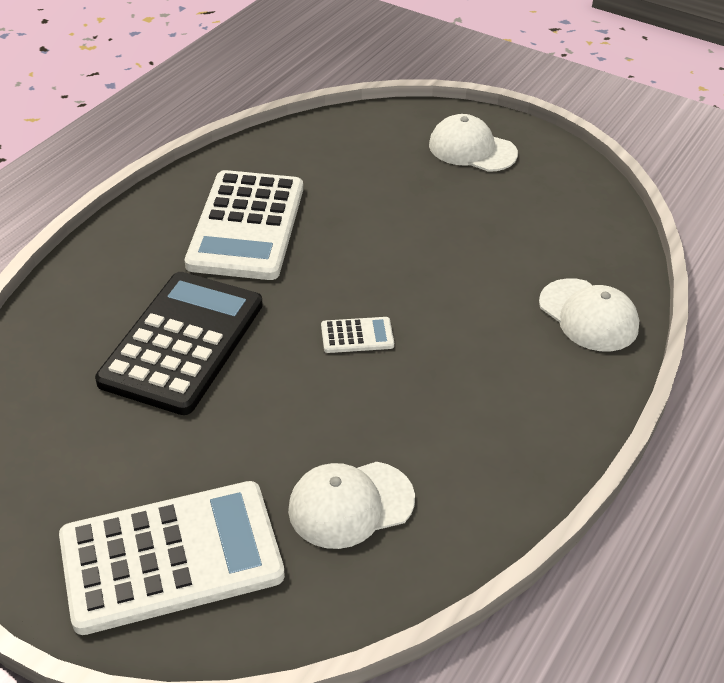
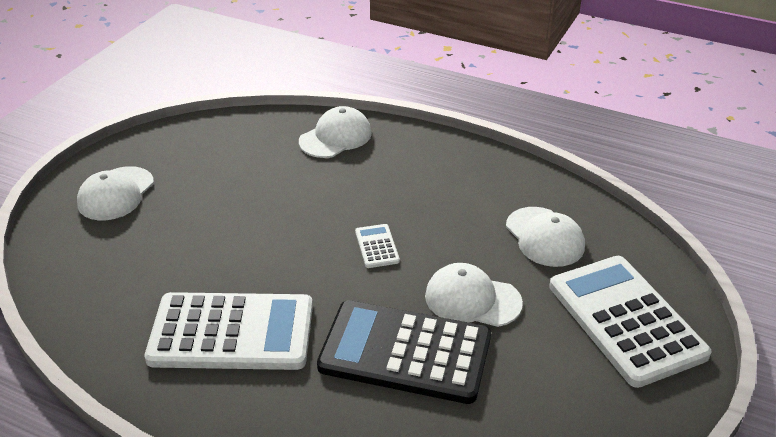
camera: 95 degrees left, 5 degrees down
(247, 408) = (472, 299): none -> white cap

